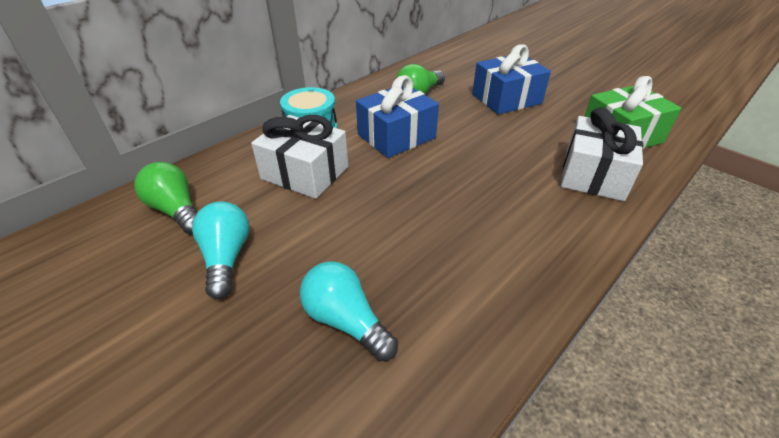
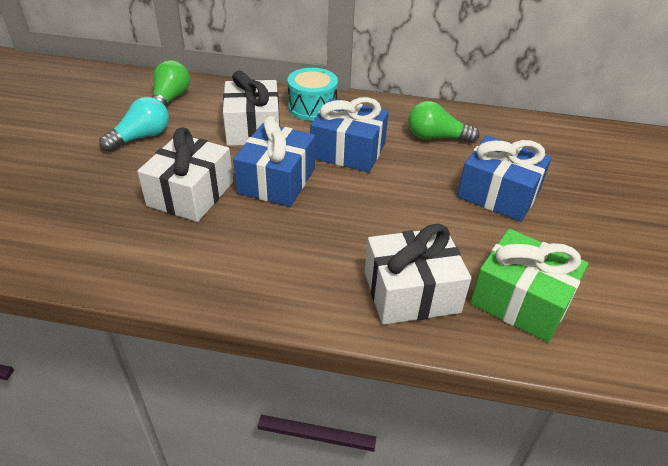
camera: 55 degrees right, 0 degrees up
(346, 321) = (117, 206): turquoise light bulb -> none
(375, 251) = (191, 194): none -> white gift
(403, 188) = (276, 180): none -> blue gift

